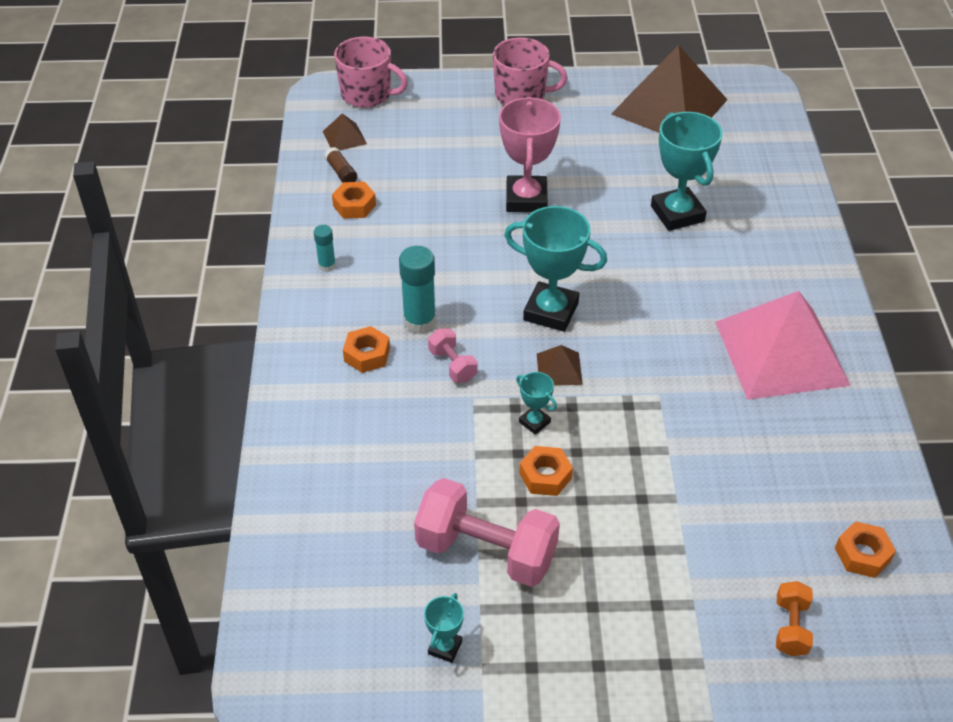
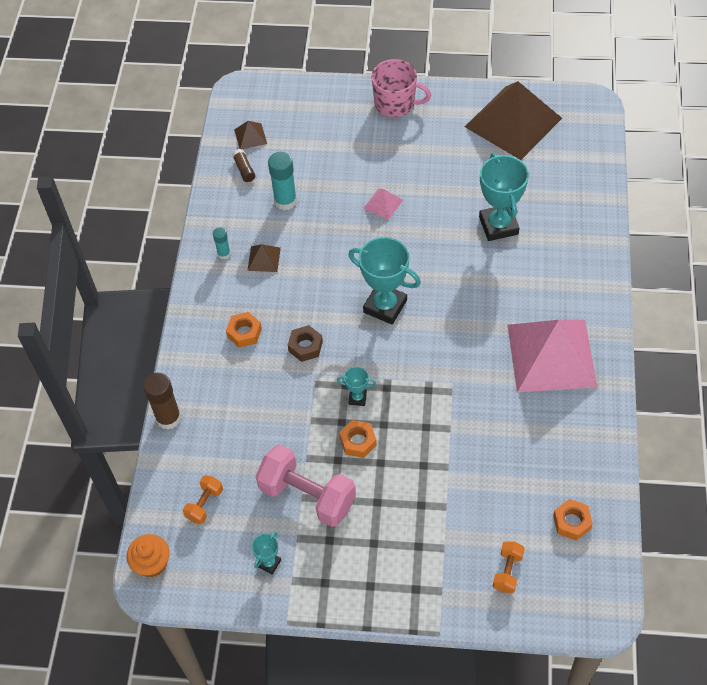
camera: 10 degrees right, 10 degrees up
(270, 663) = (152, 563): none -> orange cupcake
(273, 466) = (168, 418): none -> brown glue stick
(339, 575) = (204, 504): none -> orange dumbbell
(354, 205) = (250, 201): orange nut -> none
(367, 94) = (273, 96): pink mug -> none
(419, 321) = (286, 307): turquoise glue stick -> turquoise glue stick (285, 201)
(452, 365) = (305, 346): pink dumbbell -> brown nut
(526, 199) = (383, 204): pink trophy -> pink pyramid
(534, 422) = (357, 398): turquoise trophy -> turquoise trophy turned 45 degrees counterclockwise
(559, 369) = (383, 355): brown pyramid -> brown pyramid (264, 259)

